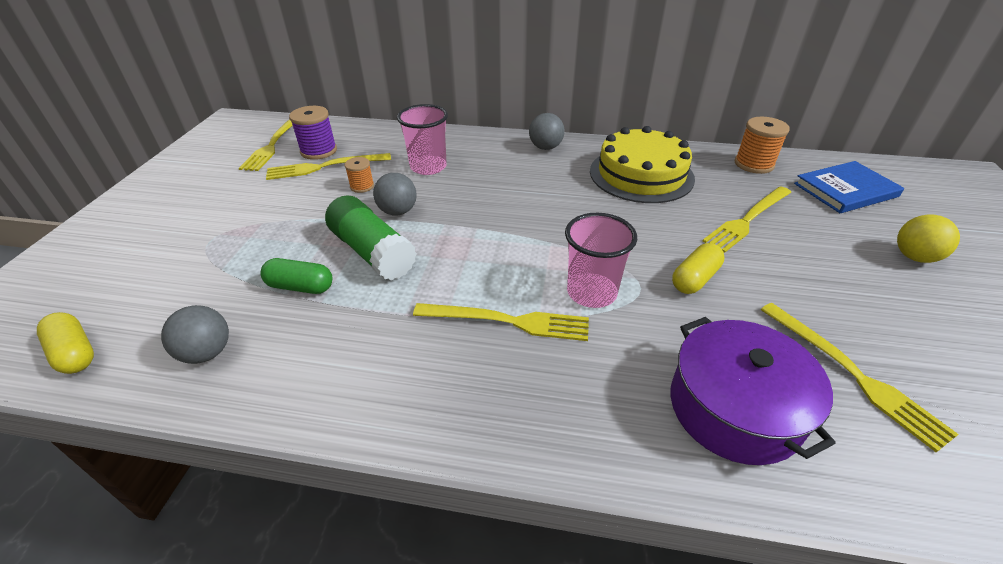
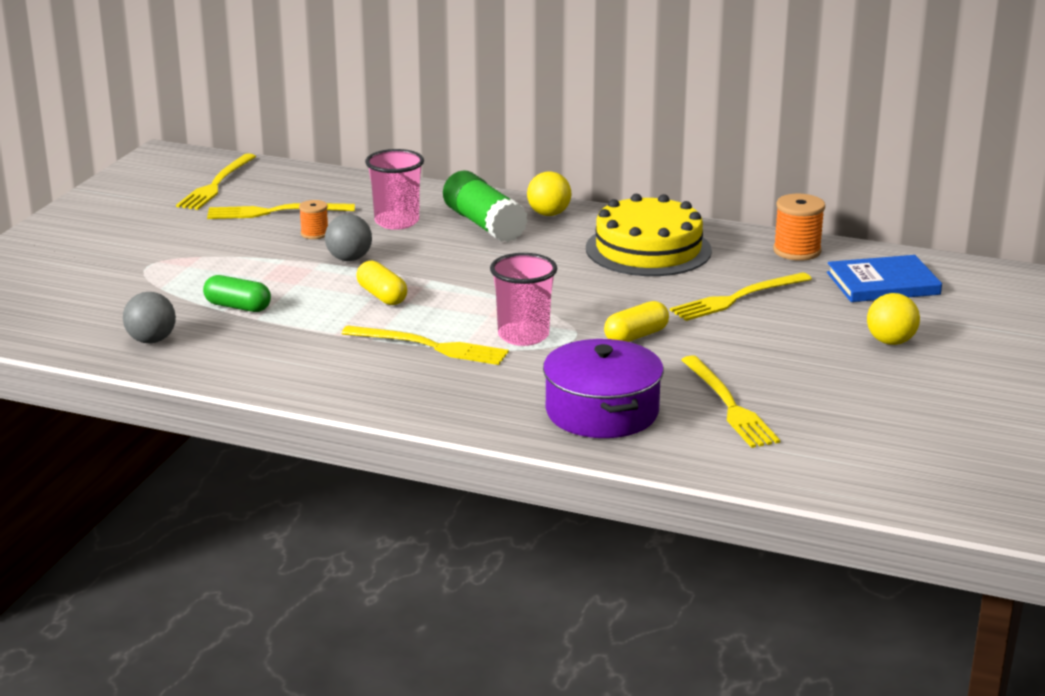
camera: 10 degrees right, 15 degrees down
(74, 353) = (36, 330): yellow capsule -> yellow capsule (382, 296)
(319, 151) = (270, 196): purple spool -> none
(372, 252) = (314, 288): green glue stick -> green glue stick (484, 224)
(545, 147) = (549, 214): grey ball -> yellow ball

